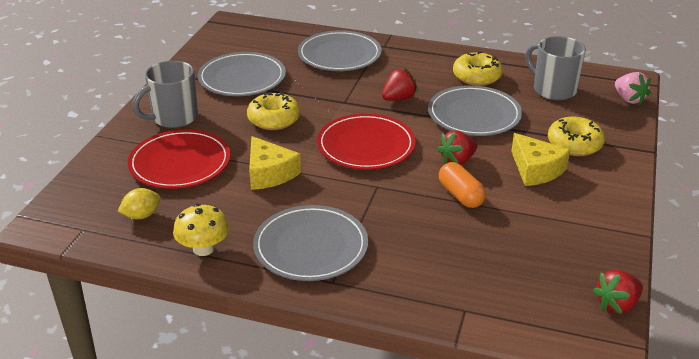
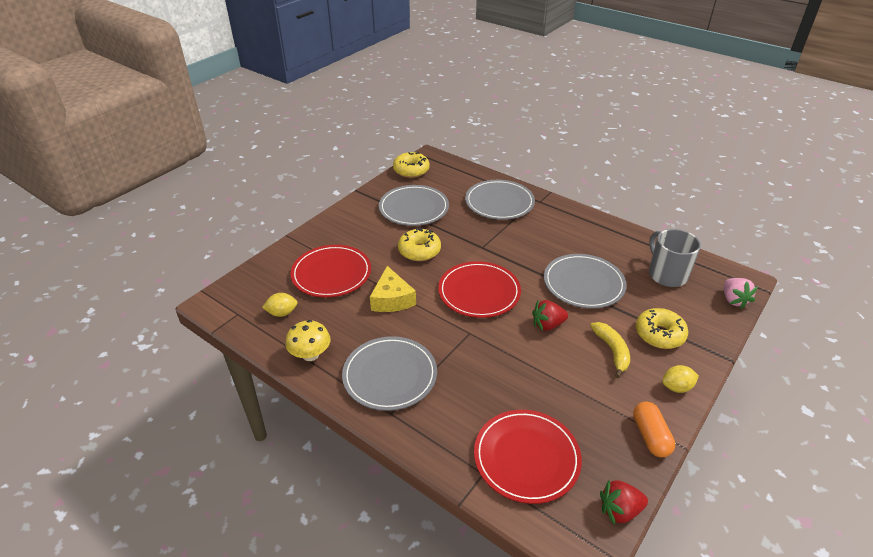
camera: 20 degrees right, 5 degrees up
(173, 118) = (346, 232): grey mug -> none
(398, 98) = (527, 254): red strawberry -> none
(460, 195) = (534, 359): orange capsule -> orange capsule (650, 436)
(477, 77) = (604, 247): yellow donut -> yellow donut (411, 170)
(502, 284) = (526, 457): none -> red plate
(536, 169) = (612, 351): yellow cheese -> yellow banana
(615, 187) = (676, 387): none -> yellow lemon

